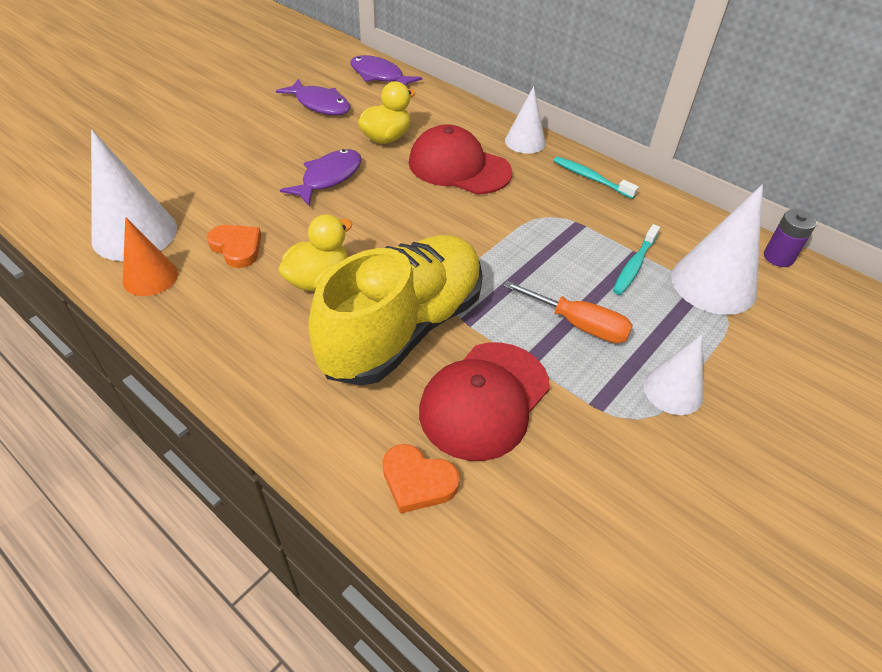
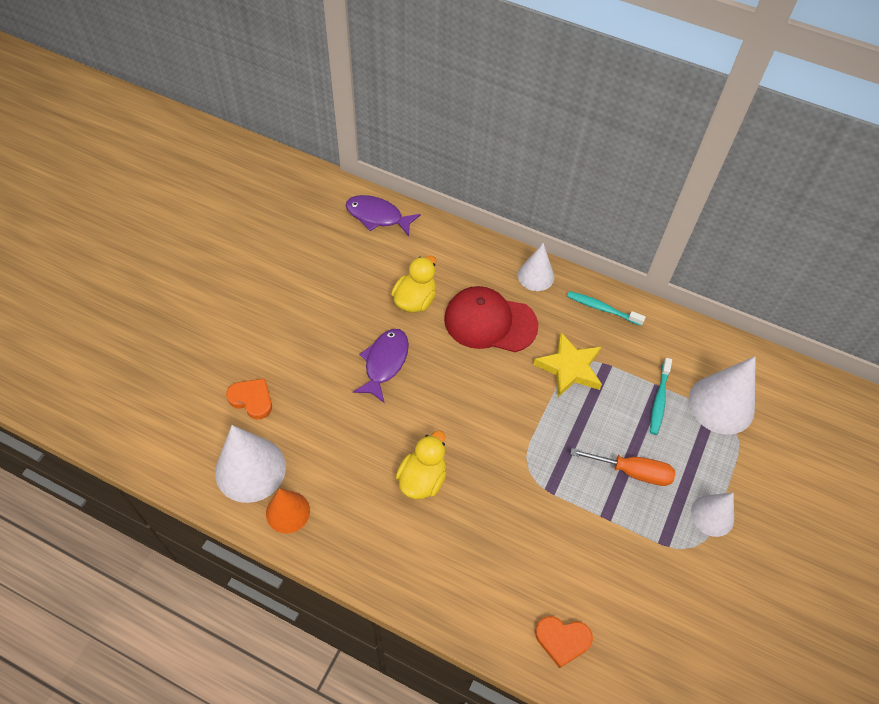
camera: 15 degrees left, 10 degrees up
(237, 248) = (343, 462): orange heart -> orange heart (252, 399)
(320, 104) = (338, 269): purple fish -> none
(403, 329) = (506, 511): yellow shoe -> none
(484, 400) = (585, 560): red cap -> none
(534, 218) = (569, 368): none -> yellow star
(778, 257) = (764, 363): purple battery -> none

